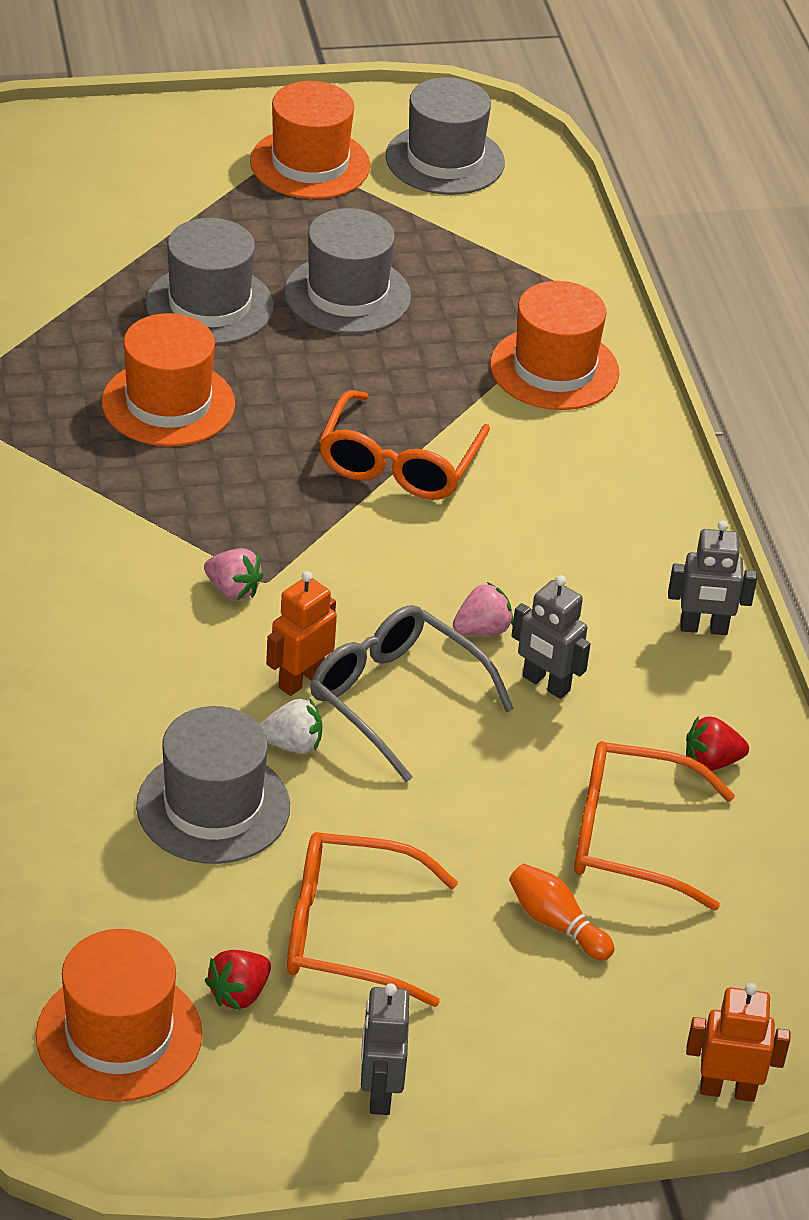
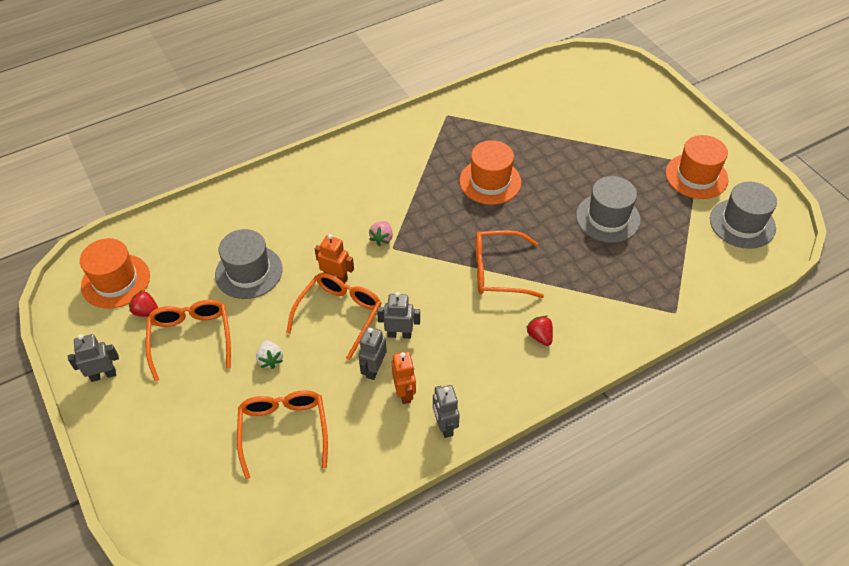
camera: 75 degrees right, 10 degrees up
(209, 305) = (566, 174): grey hat -> none
(292, 744) = (295, 287): white strawberry -> white strawberry (270, 359)
(396, 698) = (339, 314): grey glasses -> orange glasses
(482, 630) = (399, 334): pink strawberry -> grey robot
(554, 369) = (607, 312): orange hat -> none
(556, 923) = (219, 414): orange bowling pin -> none
(711, 762) = (349, 453): red strawberry -> red strawberry (540, 336)
(727, 1090) = (133, 512): orange robot -> orange robot (405, 393)

